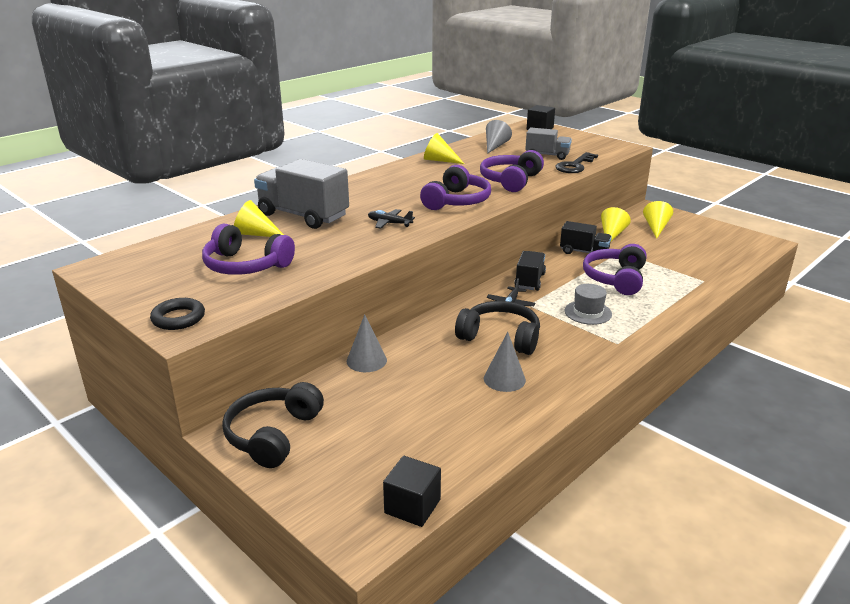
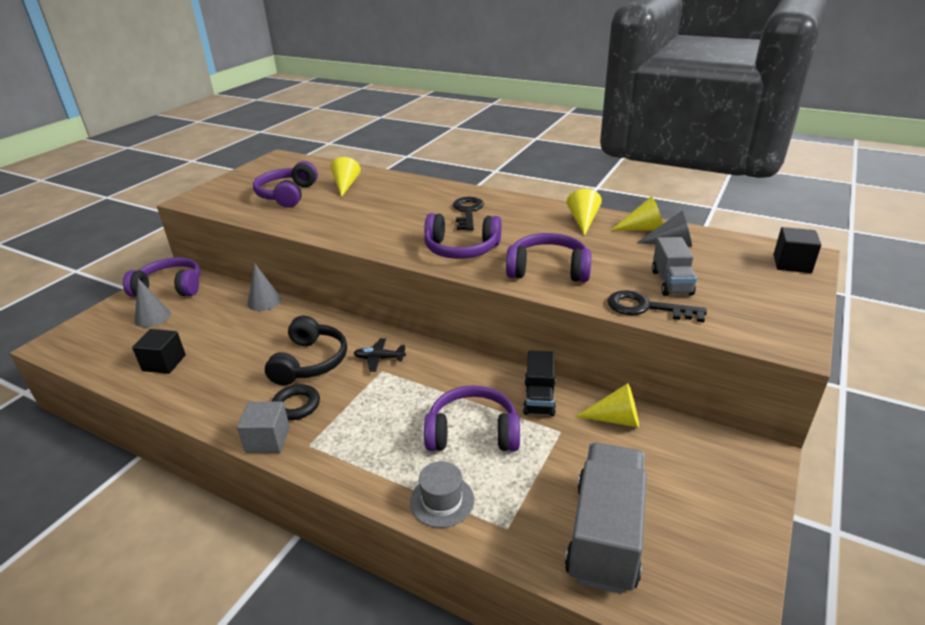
camera: 75 degrees right, 5 degrees up
(178, 318) = (206, 195): black ring -> black ring (296, 405)
(273, 434) = (170, 288): black headphones -> purple headphones
(303, 216) = (390, 192): grey truck -> grey truck (605, 534)
(385, 191) = (467, 212): none -> black key
(389, 223) = (387, 228): black plane -> none
(412, 506) = (77, 357): black cube -> black cube (164, 363)
(504, 379) = (236, 375): grey cone -> grey cone (152, 317)
(529, 281) = (438, 364): black truck -> none
(588, 312) = (375, 416): grey hat -> grey hat (442, 500)
(607, 362) = (268, 440): none -> grey cube
(656, 228) = (678, 466): yellow cone -> yellow cone (642, 229)

